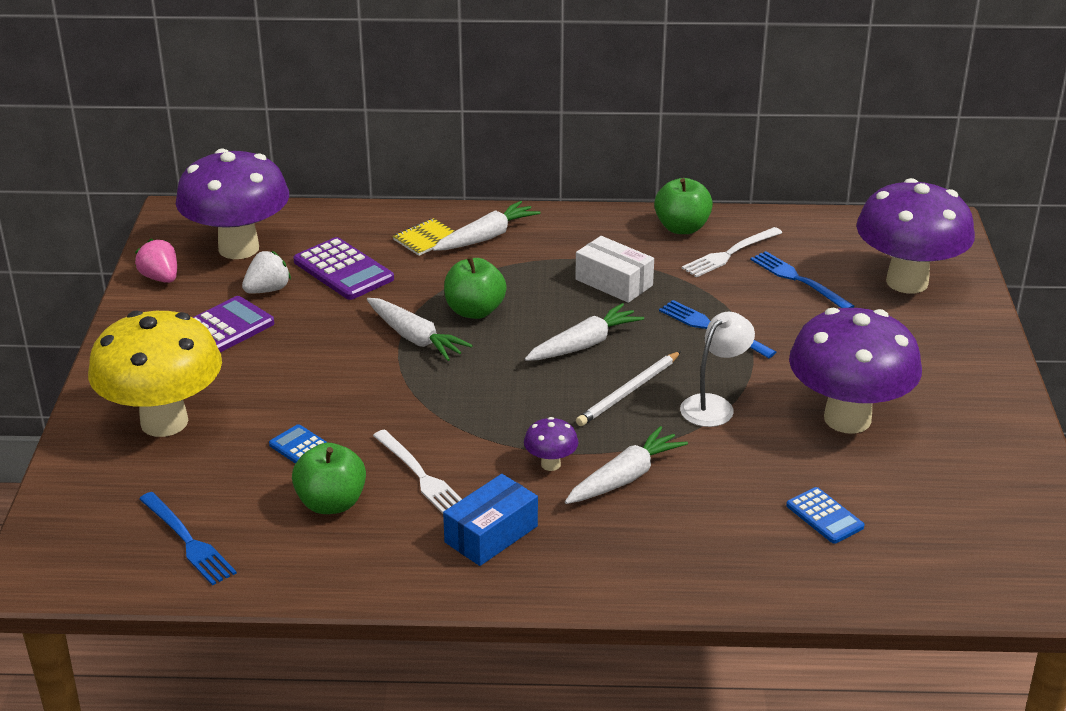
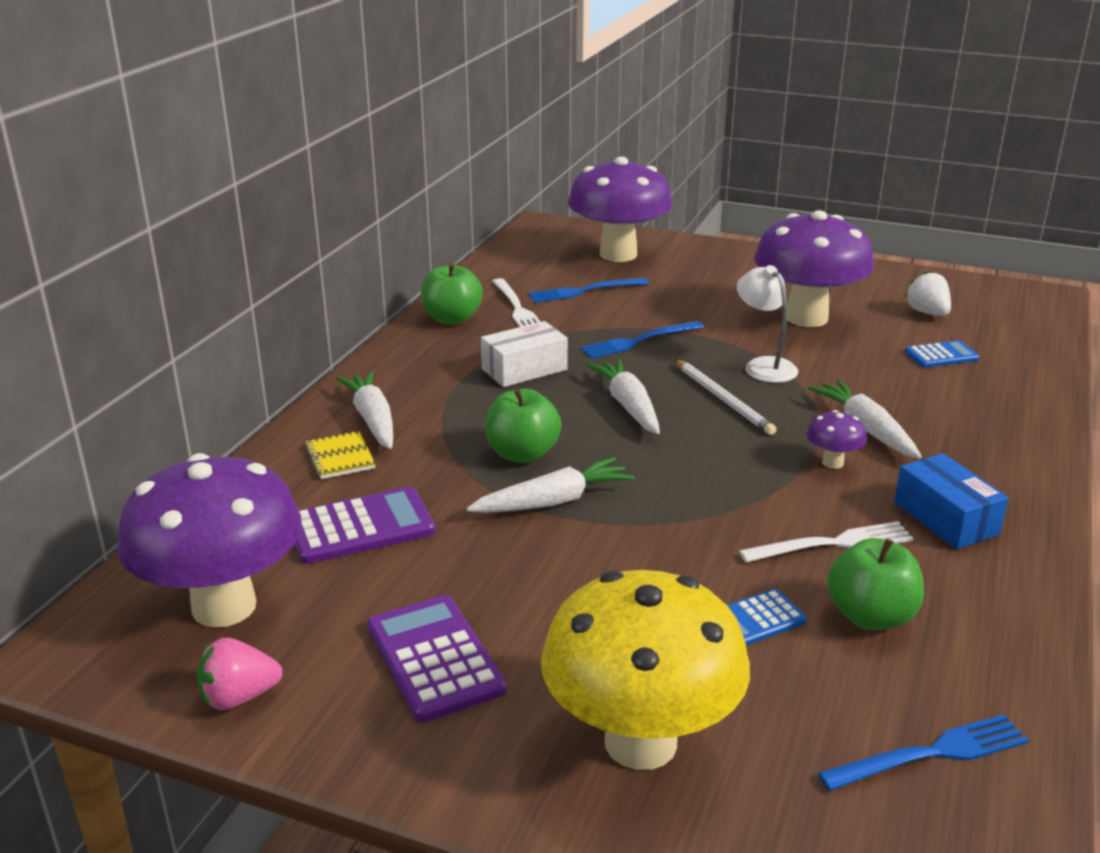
camera: 70 degrees left, 5 degrees down
(267, 290) = (358, 596): white strawberry -> white strawberry (927, 313)

